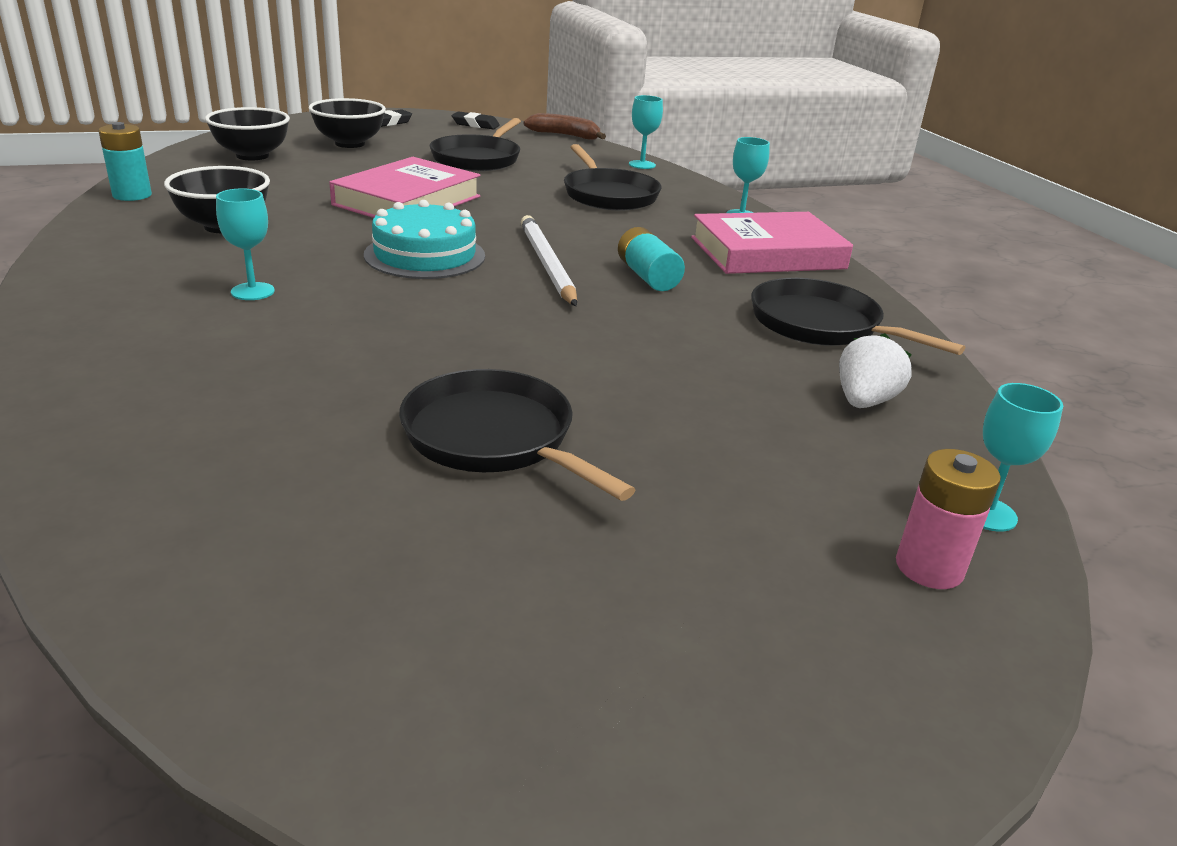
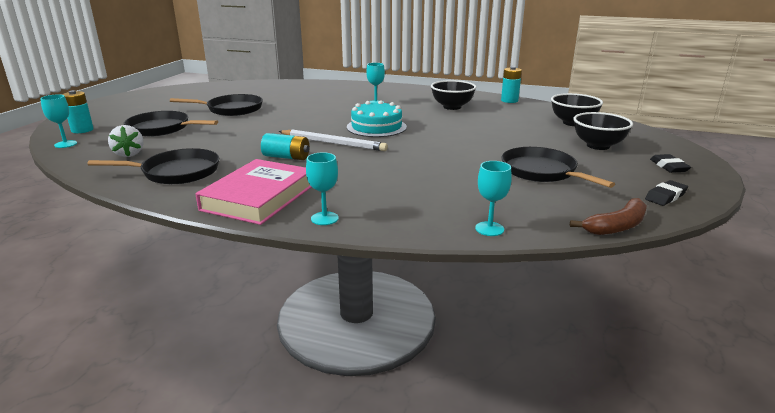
camera: 130 degrees right, 5 degrees down
(407, 201) = (459, 138): pink book -> none
(609, 195) = (419, 188): black pan -> black pan (161, 129)
(929, 567) = (82, 130): pink battery -> turquoise battery

